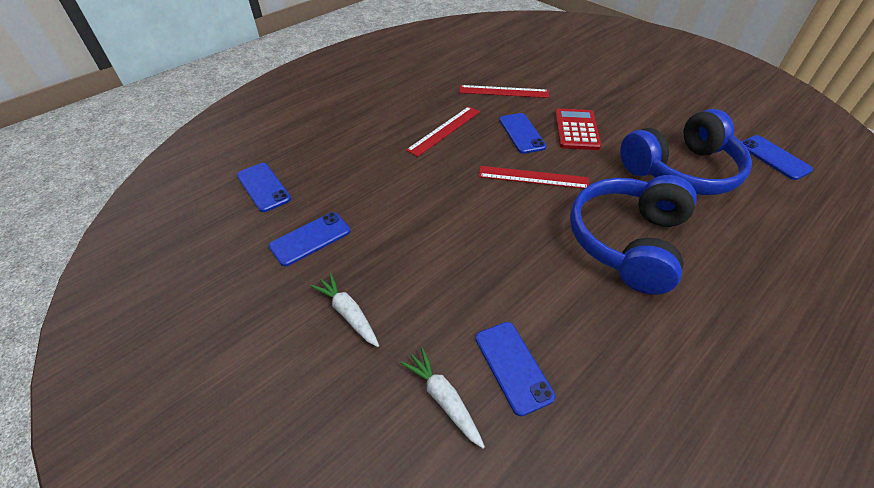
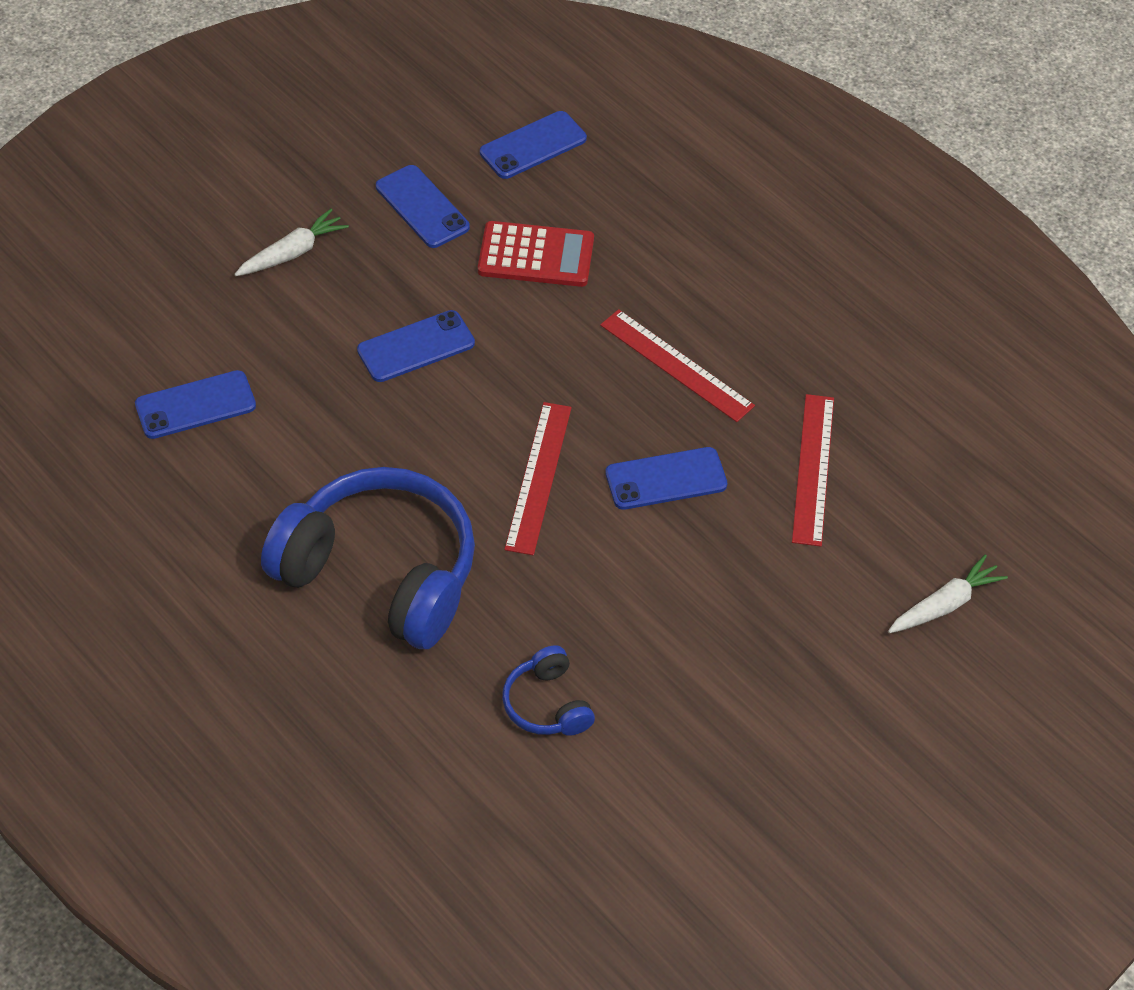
camera: 90 degrees right, 5 degrees up
(444, 399) = (166, 339): white carrot -> white carrot (945, 605)
(576, 130) = (676, 568): red calculator -> red calculator (536, 255)
(681, 170) = (547, 704): blue headphones -> blue headphones, size x0.45
(773, 157) = (579, 881): blue phone -> blue phone (416, 347)

